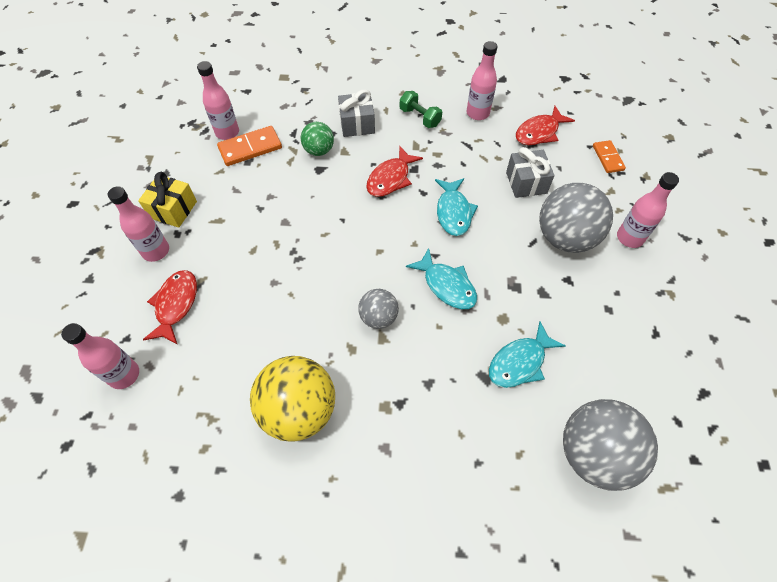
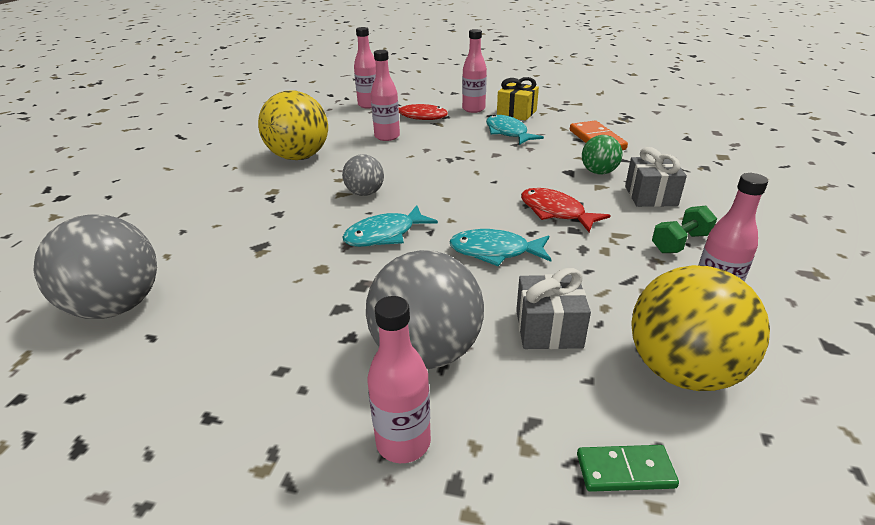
camera: 100 degrees right, 25 degrees down
(227, 132) = (617, 130): pink bottle -> pink bottle (387, 137)
(520, 362) = (259, 271): turquoise fish -> turquoise fish (508, 133)
(539, 132) = (682, 370): red fish -> yellow ball
(608, 158) = (625, 471): orange domino -> green domino

